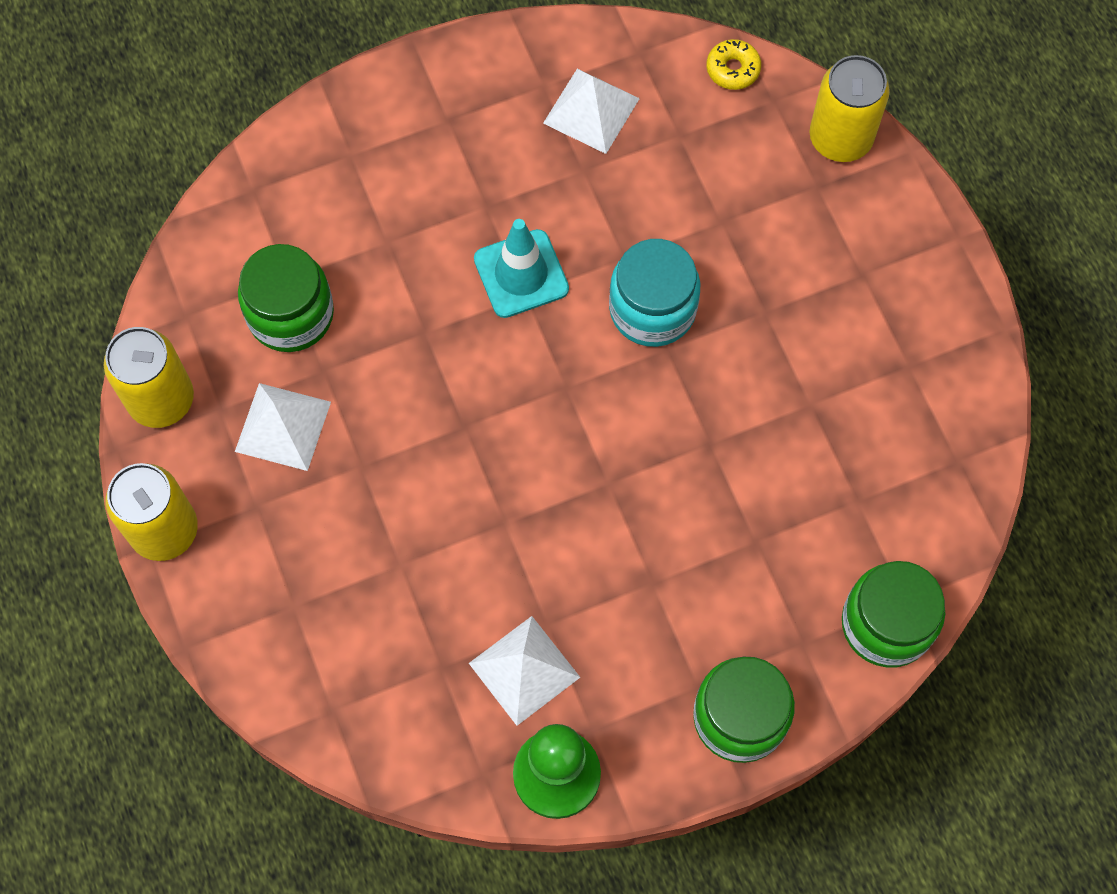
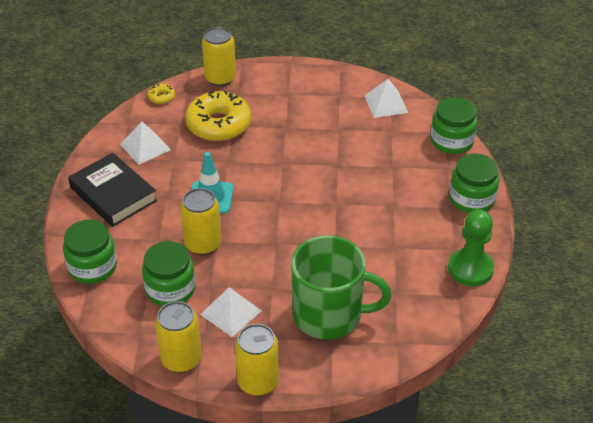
camera: 65 degrees left, 25 degrees down
(284, 179) = (92, 267): none -> green jar
(344, 579) = (329, 315): none -> green mug
(409, 314) = (203, 244): none -> yellow can
(454, 123) = (113, 194): none -> black book
(524, 670) = (413, 263): white pyramid -> white pyramid (386, 104)
(652, 309) = (260, 161): turquoise jar -> none
(711, 197) = (218, 124): none -> yellow donut

